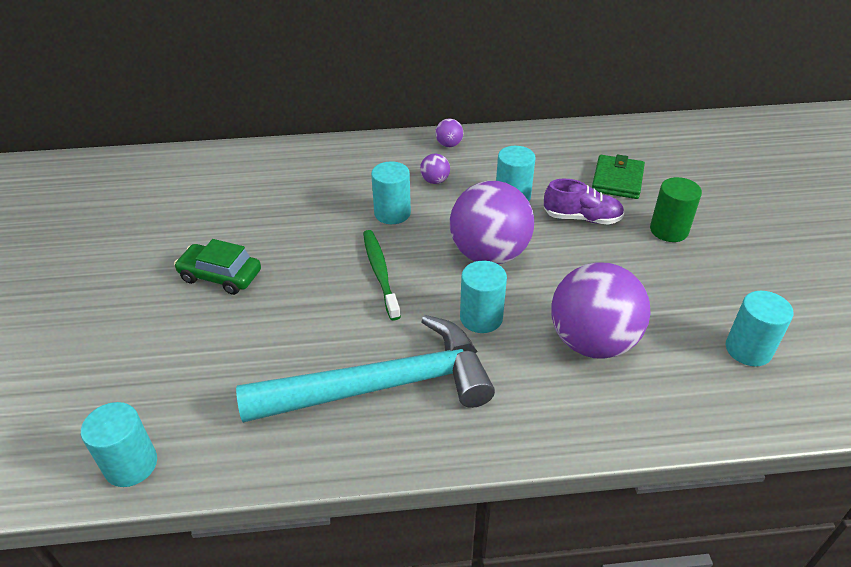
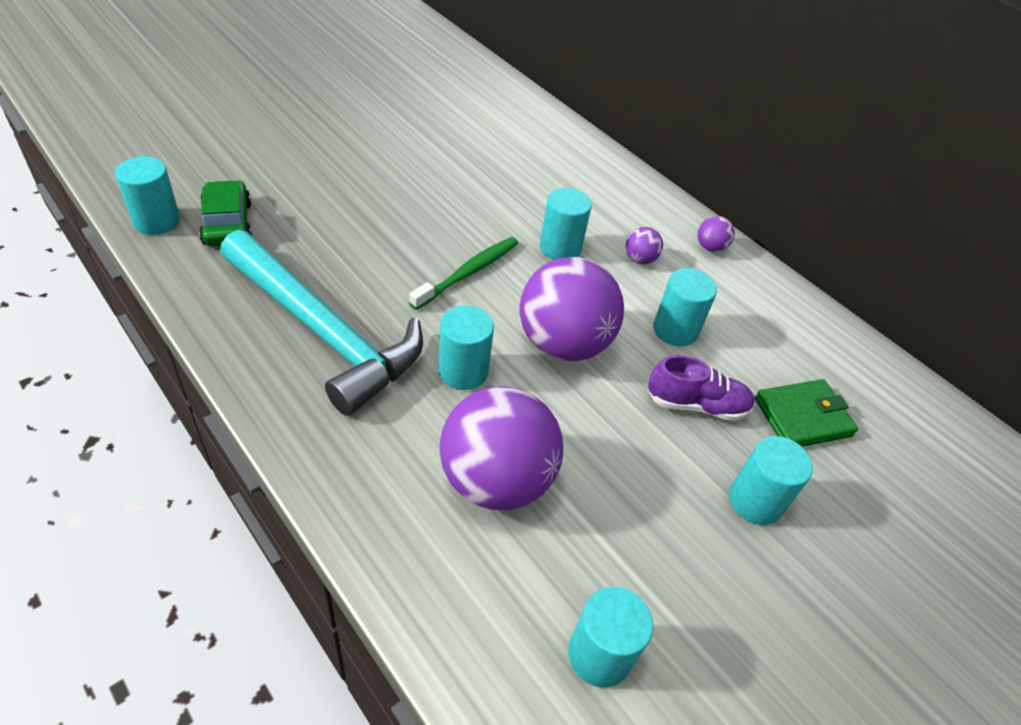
camera: 50 degrees right, 5 degrees up
(220, 276) = (385, 177): green car -> green car (227, 223)
(582, 218) = (696, 405): purple shoe -> purple shoe turned 60 degrees counterclockwise
(669, 230) = (755, 501): green cylinder -> turquoise cylinder

